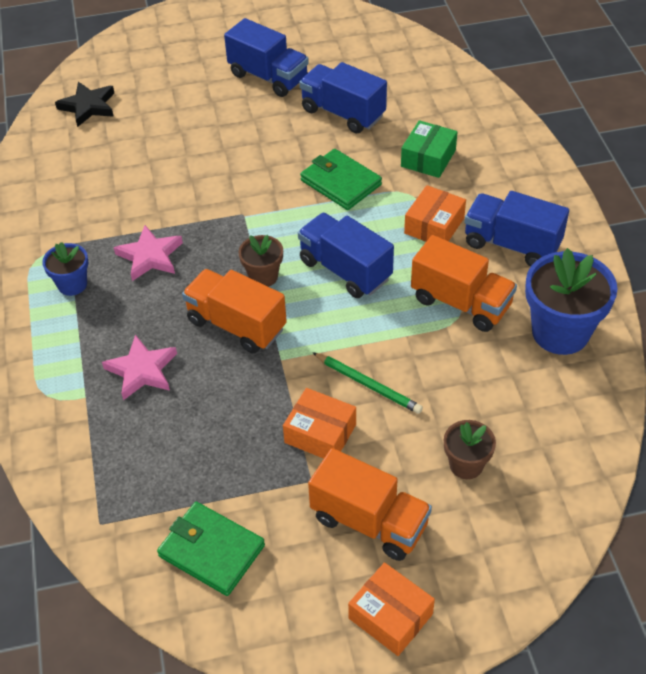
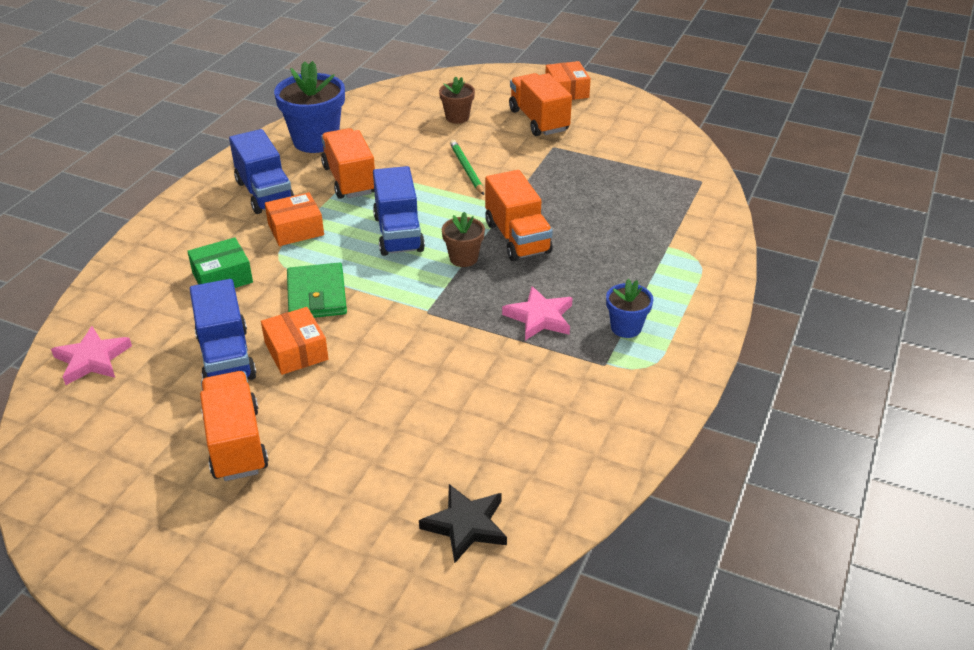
camera: 145 degrees left, 10 degrees down
(142, 370) = (613, 242): pink star -> pink star (92, 359)
(211, 551) = (640, 145): green wallet -> none
(268, 77) = (236, 443): blue truck -> orange truck
(320, 433) = (524, 162): orange box -> orange box (296, 351)

